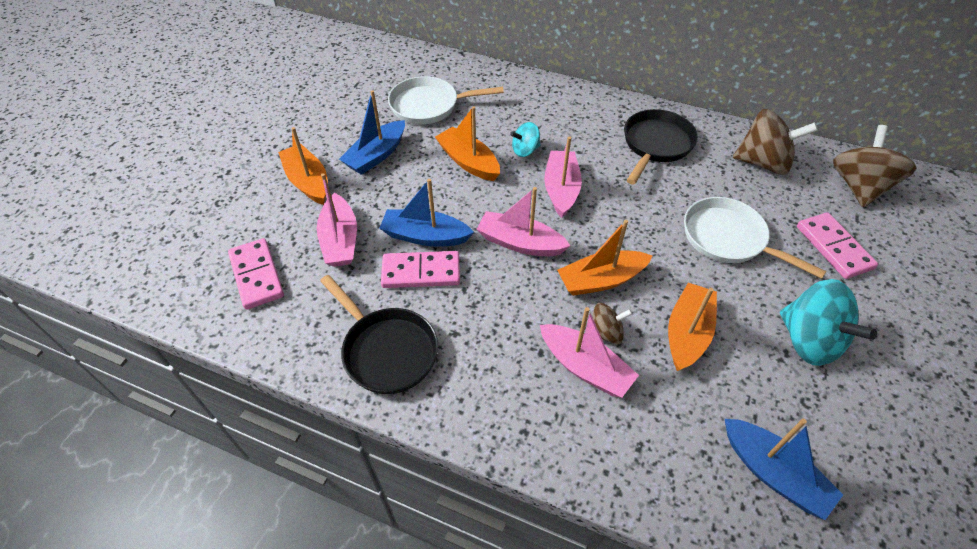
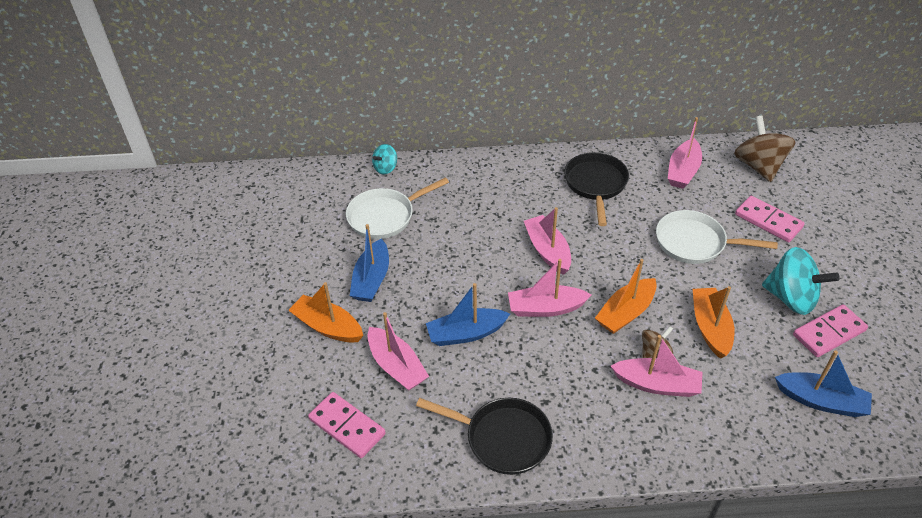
camera: 25 degrees left, 5 degrees down
(421, 272) = (484, 364): pink domino -> pink domino (828, 333)
(468, 162) = (456, 255): orange boat -> none
(525, 150) = (496, 227): turquoise spinning top -> turquoise spinning top (385, 168)
(763, 163) = (683, 171): brown spinning top -> pink boat

